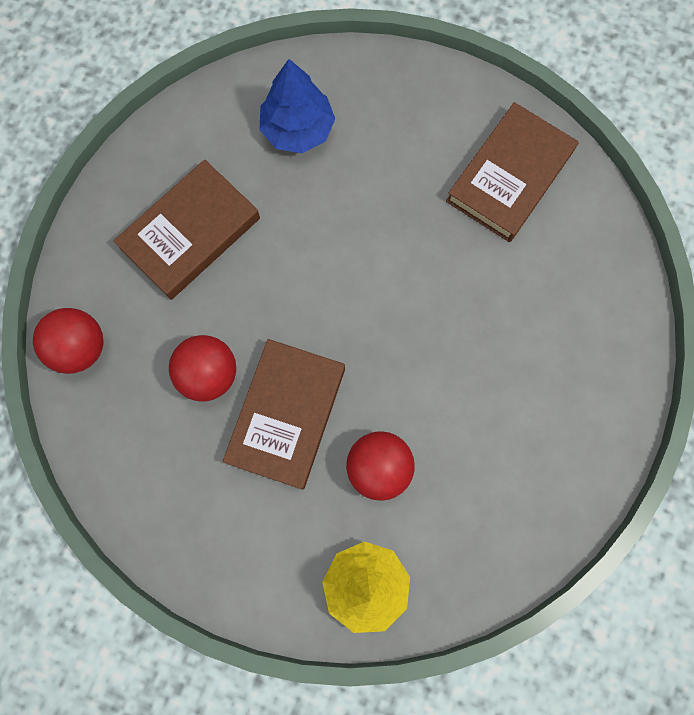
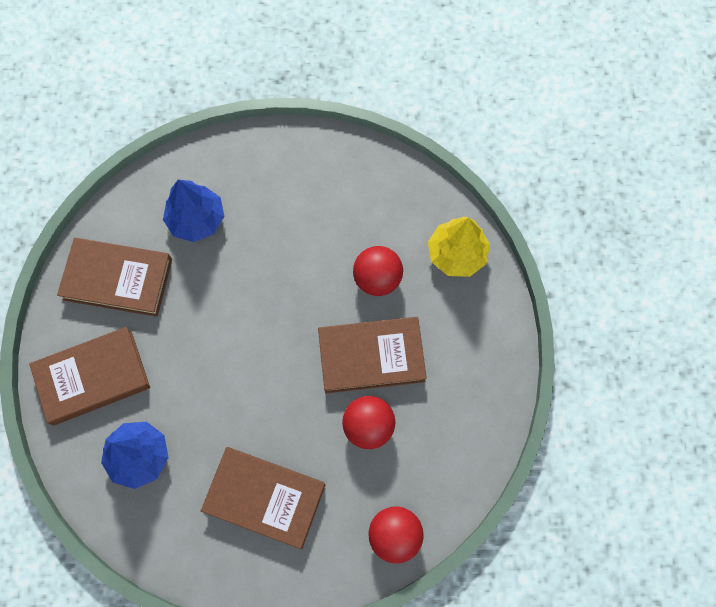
camera: 115 degrees left, 5 degrees down
(406, 113) = (92, 377): none -> brown book
(549, 288) = (196, 219): none -> blue tree

